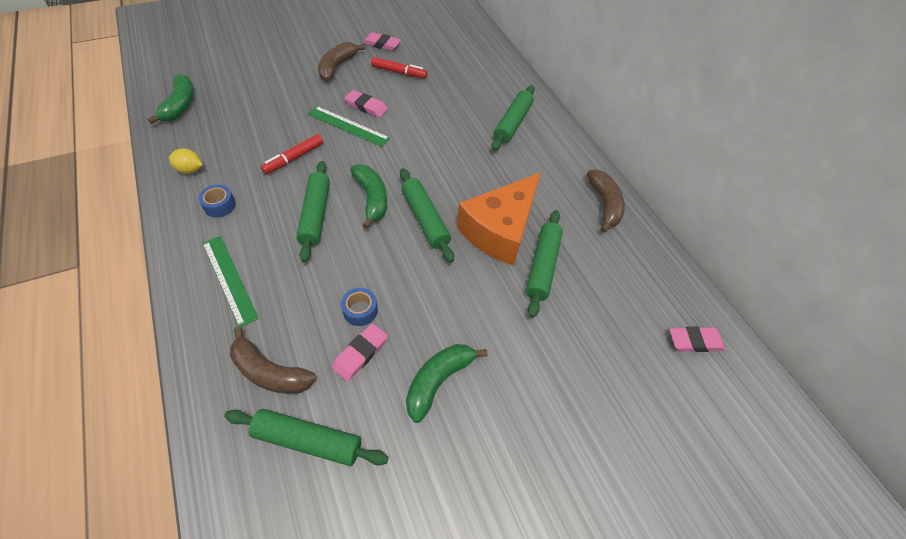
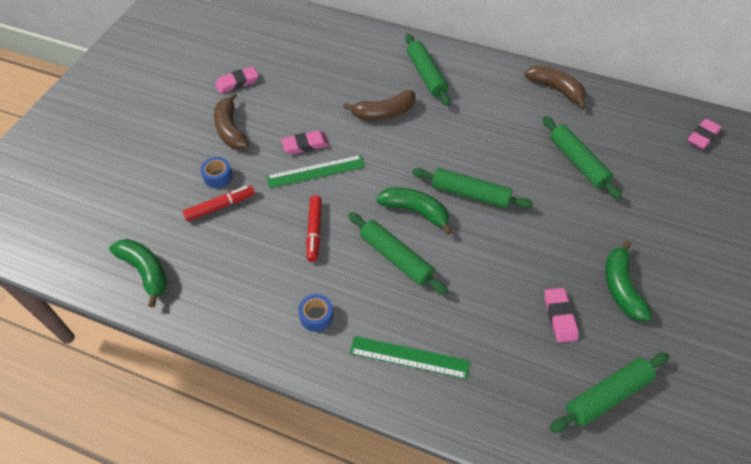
camera: 40 degrees left, 0 degrees up
(190, 170) = (247, 313): yellow lemon -> none
(270, 372) = (527, 383): brown banana -> brown banana (384, 113)
(360, 310) = (520, 291): blue tape -> blue tape (218, 177)
(398, 72) = (287, 97): red marker -> red marker (220, 206)
(500, 230) = (523, 160): orange cheese -> none

